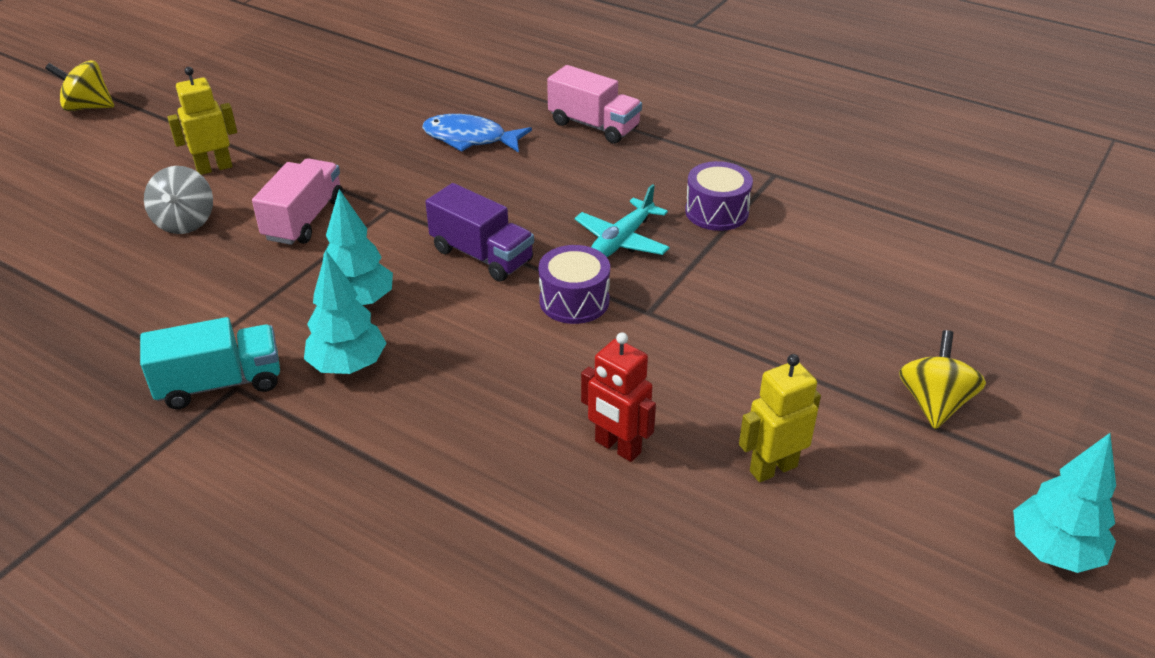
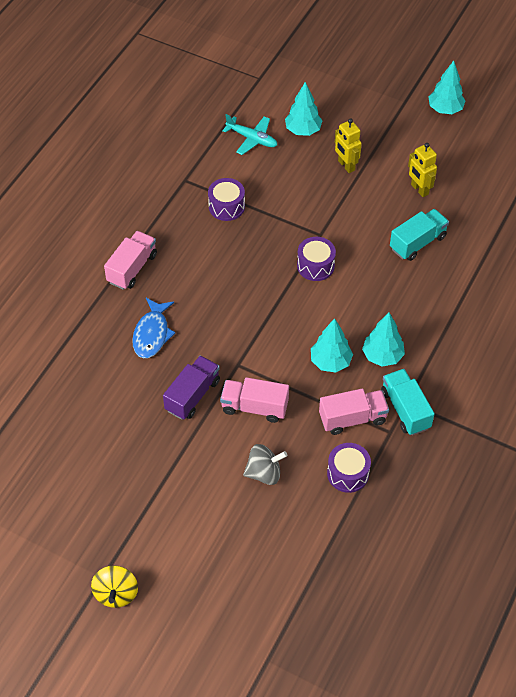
camera: 95 degrees left, 15 degrees up
(133, 303) = (348, 473): none -> purple drum
(214, 168) = (198, 476): yellow robot -> yellow robot (346, 165)
(234, 317) = (352, 418): none -> pink truck
(482, 255) = (280, 311): purple truck -> purple truck (192, 395)
(617, 447) = (417, 243): red robot -> turquoise truck
(621, 241) = (259, 248): turquoise plane -> turquoise plane (252, 139)
(920, 309) = (303, 130): none -> turquoise tree
(934, 403) = (369, 133): yellow spinning top -> none

